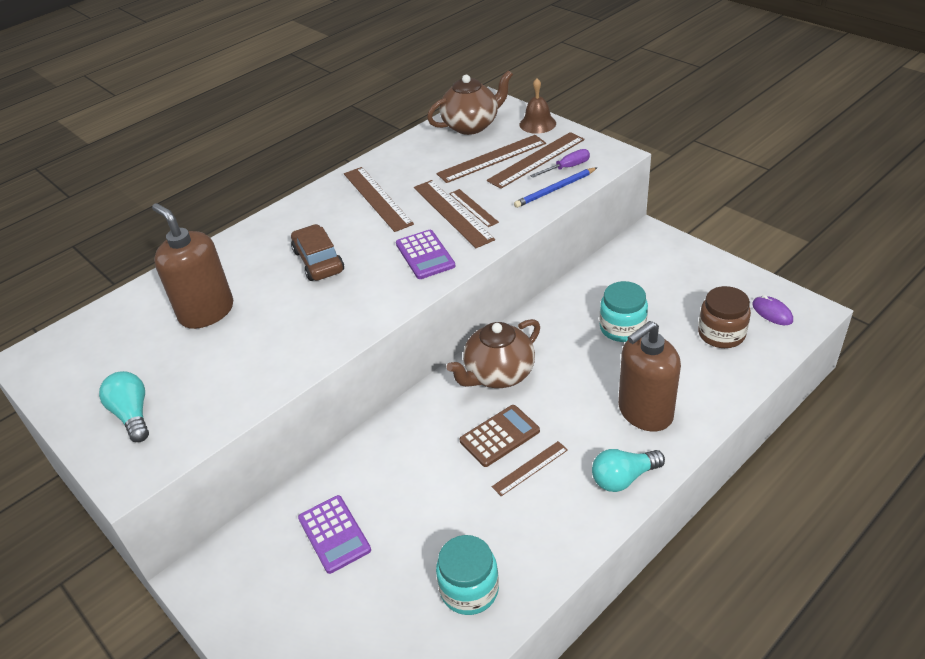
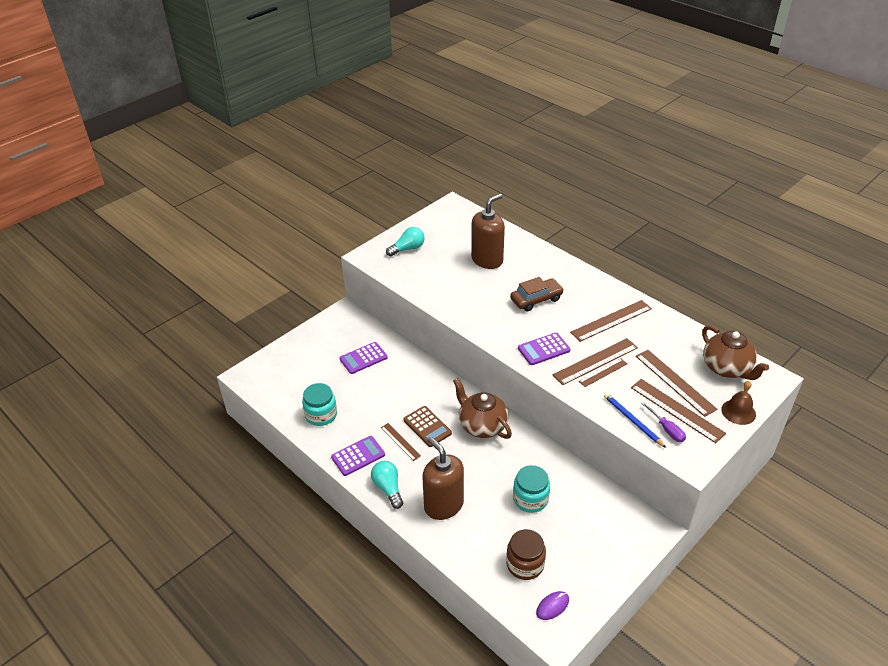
camera: 85 degrees right, 0 degrees up
(562, 523) = (358, 456): none -> purple calculator

